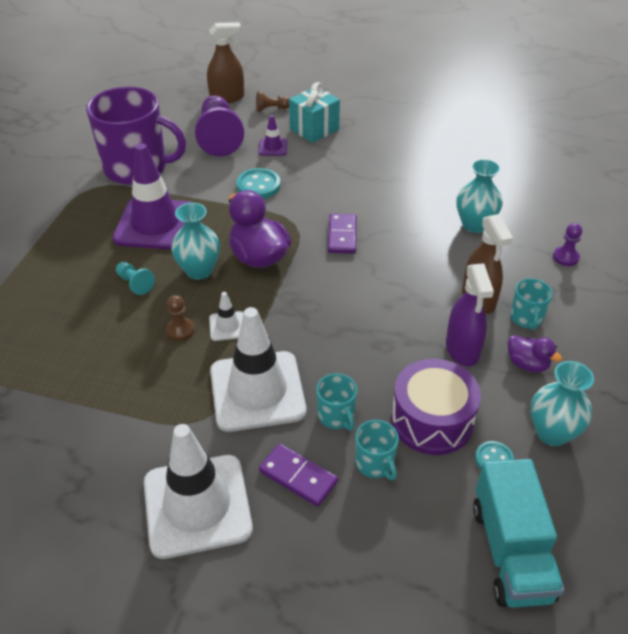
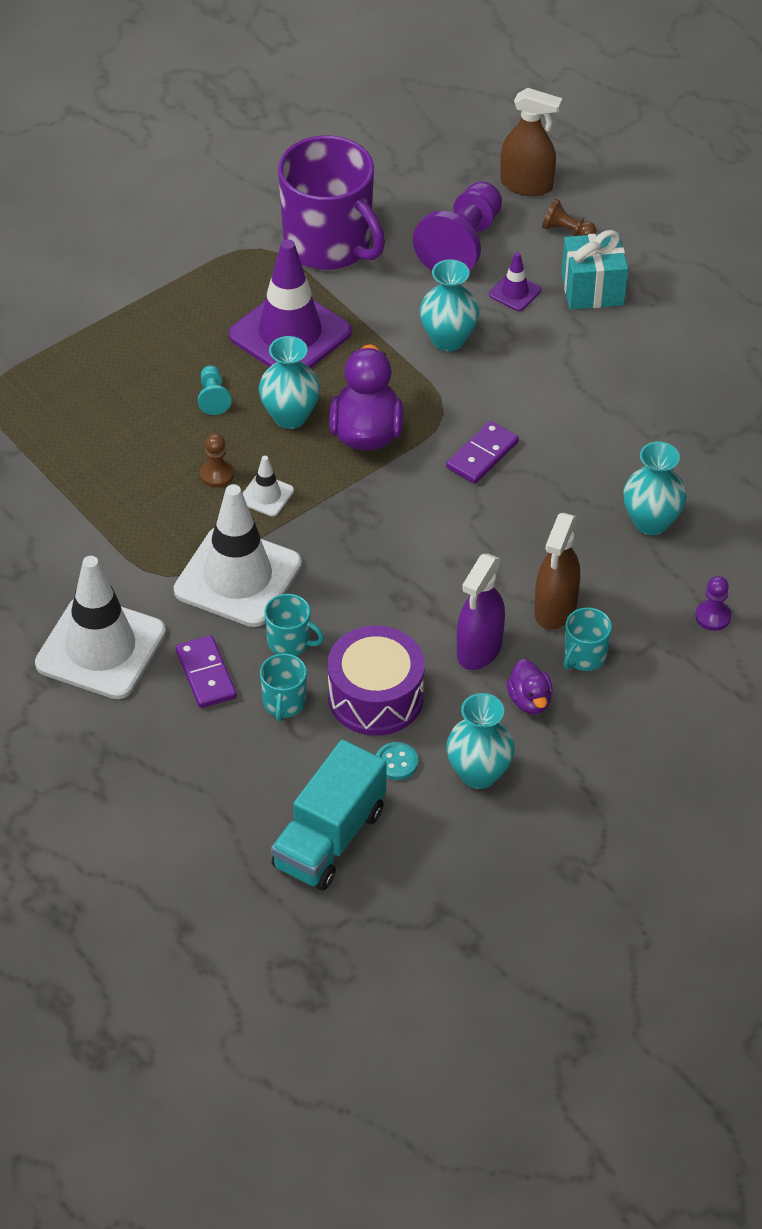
camera: 35 degrees right, 5 degrees up
(258, 185) = (448, 339): turquoise button -> turquoise vase
(336, 416) = (289, 642): turquoise mug -> turquoise mug turned 75 degrees counterclockwise

